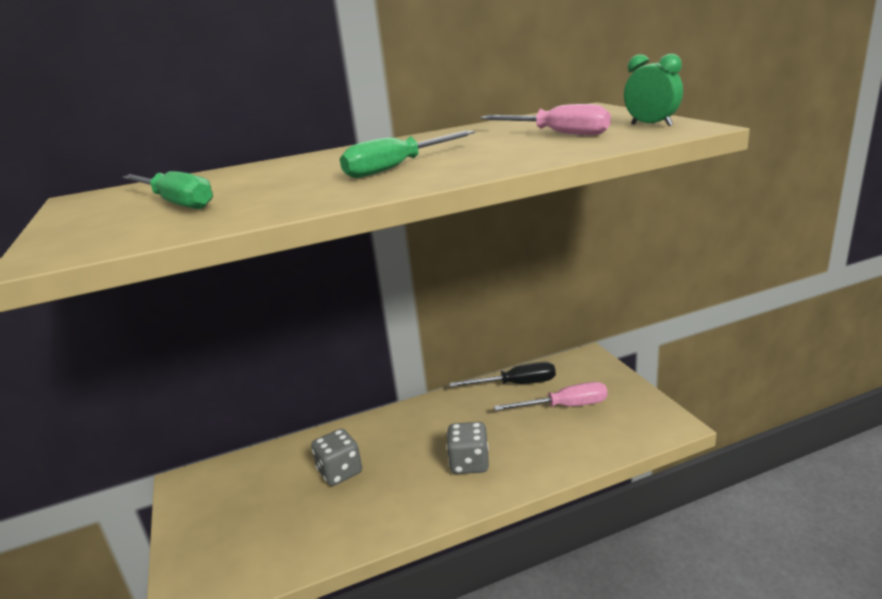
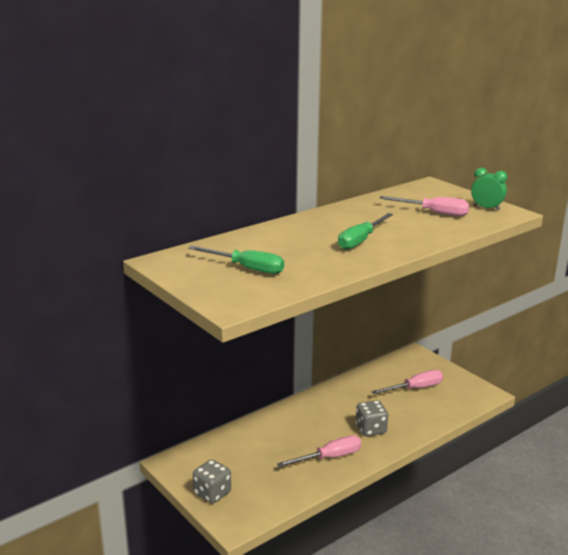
camera: 20 degrees left, 0 degrees up
(340, 472) = (284, 444): grey dice -> grey dice (212, 493)
(386, 502) = (329, 457): none -> pink screwdriver
(516, 384) = (374, 376): black screwdriver -> none

